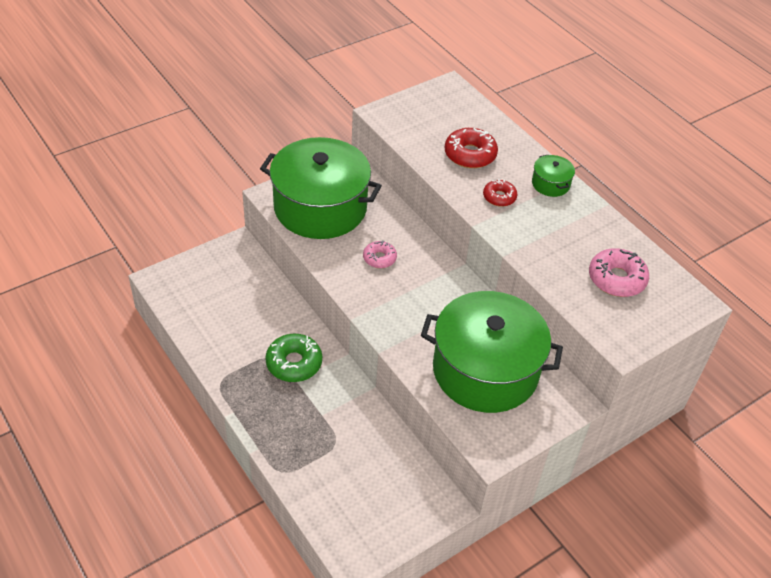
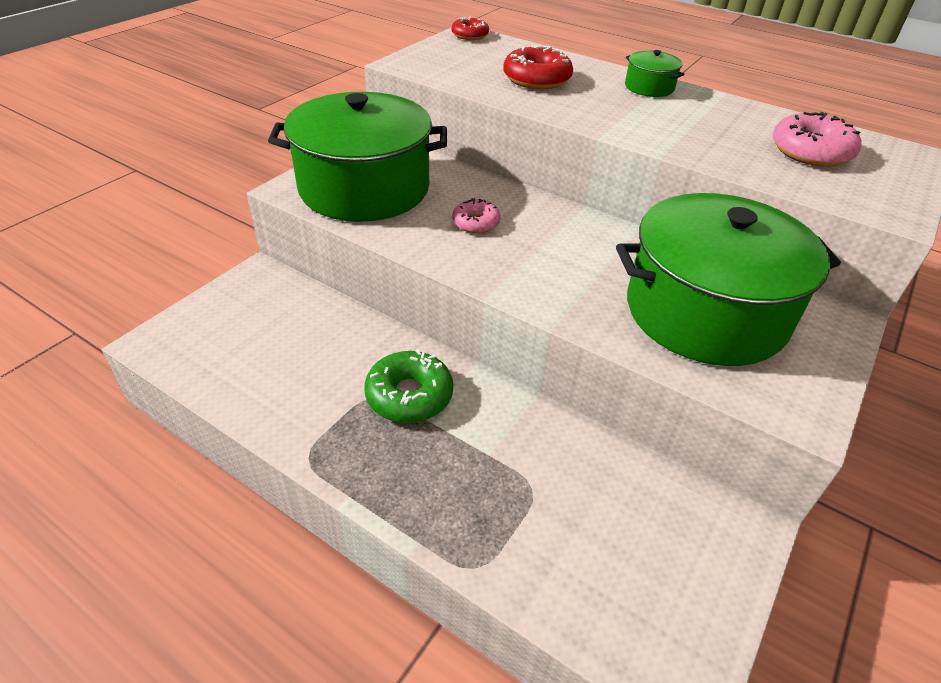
camera: 20 degrees left, 5 degrees down
(499, 197) = (604, 107): red donut -> red donut (470, 35)

